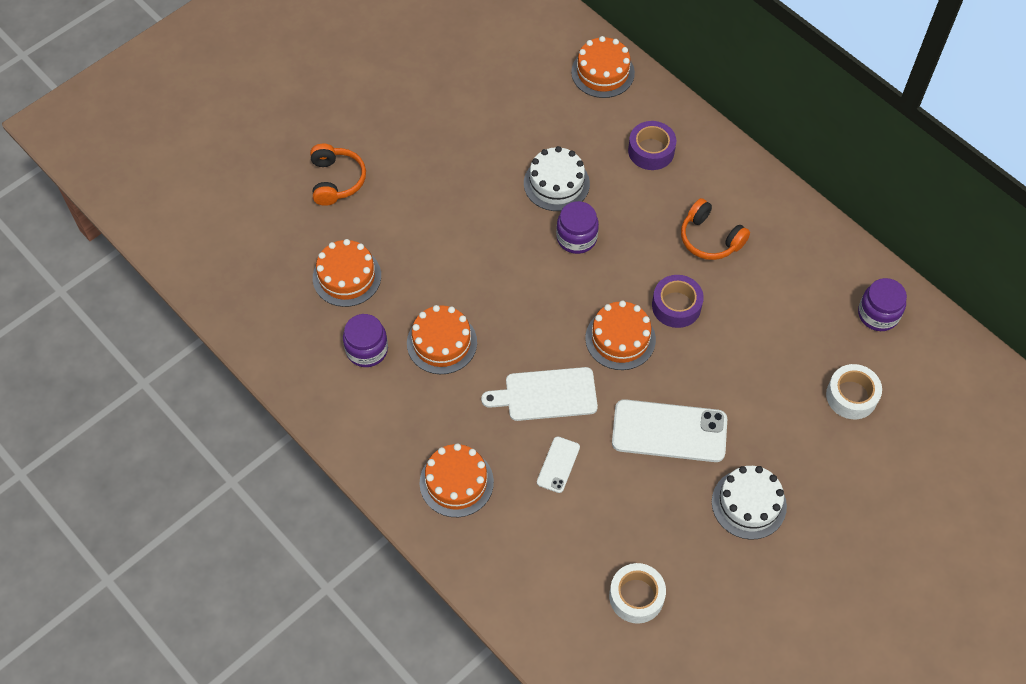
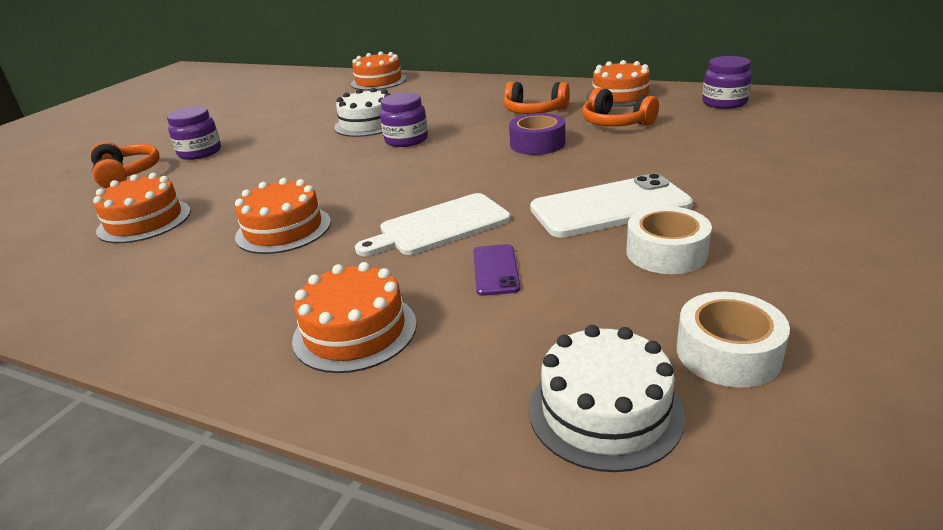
camera: 20 degrees left, 30 degrees down
(367, 349) = (179, 261): purple jar -> purple jar (200, 152)
(558, 464) = (495, 270): white phone -> purple phone
(620, 338) = (497, 173): orange cake -> orange cake (620, 95)
(651, 151) = (445, 95): purple tape -> none
(749, 504) = (763, 225): white cake -> white cake (605, 411)
(761, 302) = (615, 123): none -> orange headphones
(851, 396) = (765, 139): white tape -> white tape (666, 252)

